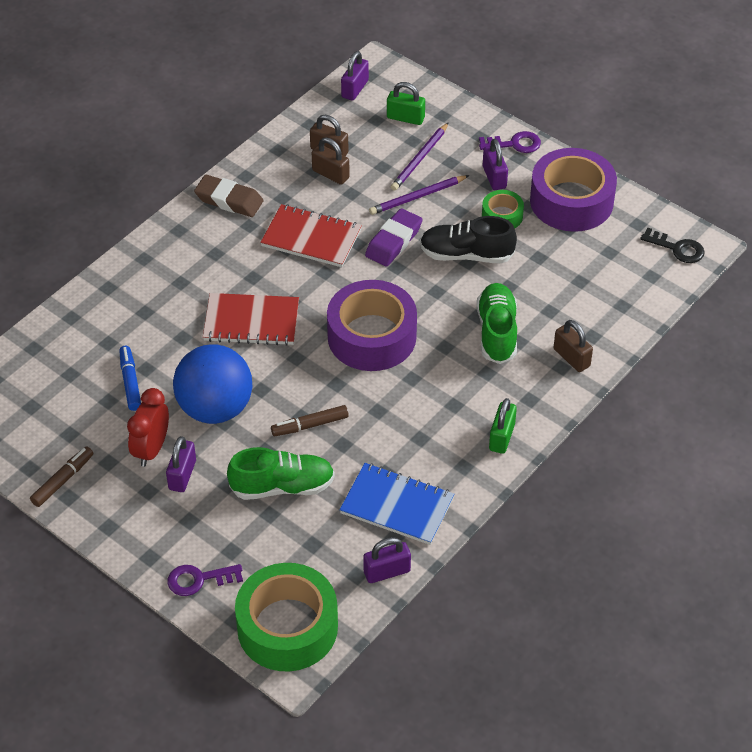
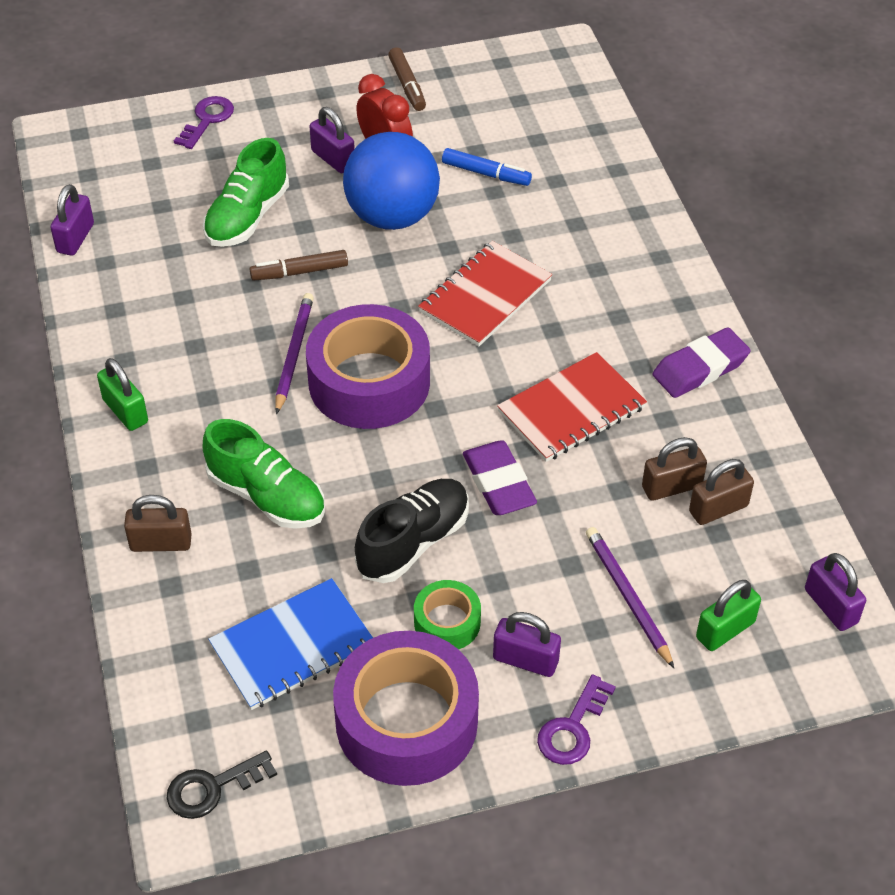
camera: 125 degrees right, 0 degrees up
(229, 200) = (700, 368): brown eraser -> purple eraser
(287, 627) = (97, 149): green tape -> none
(310, 425) = (299, 272): brown marker -> brown marker turned 120 degrees counterclockwise
(397, 506) = (136, 283): blue notebook -> blue notebook (293, 646)
(417, 197) = (557, 552): purple pencil -> purple pencil (293, 354)

